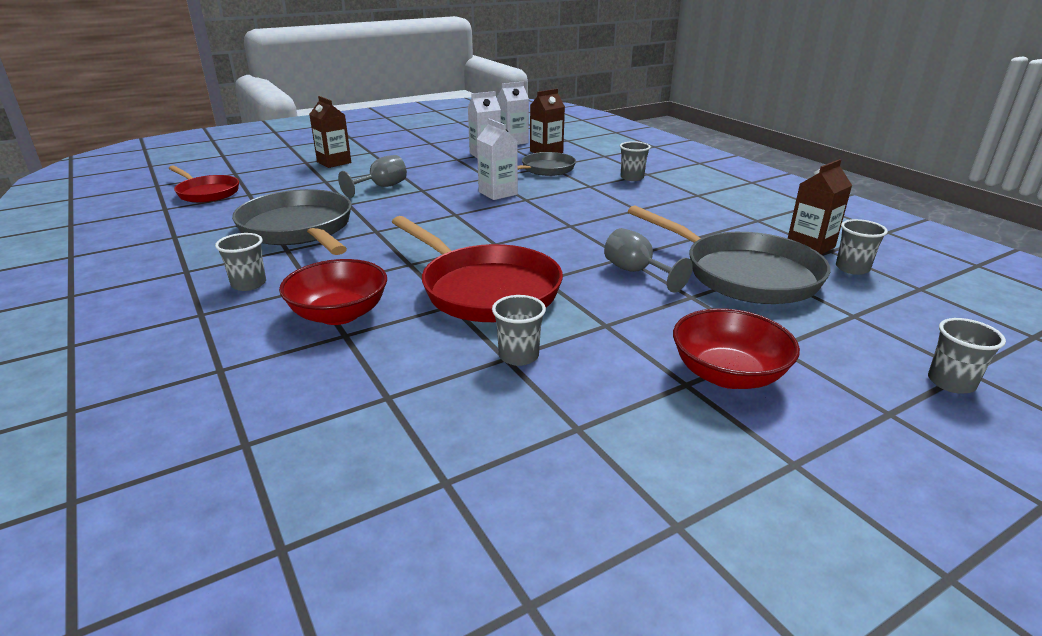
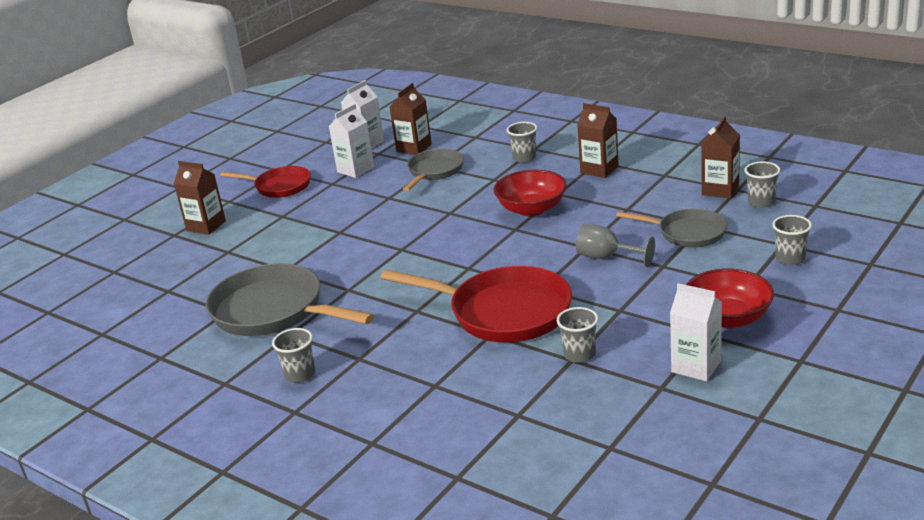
camera: 20 degrees left, 0 degrees up
(206, 193) = (119, 303): red pan -> red pan (279, 186)
(339, 314) = (410, 372): red bowl -> red bowl (531, 209)
(381, 187) = (295, 241): grey goblet -> none
(498, 193) = (417, 213): white carton -> white carton (696, 366)
(694, 201) = (599, 170): none -> brown carton
(744, 274) = (687, 233): grey pan -> grey pan, size x0.60
(951, 382) = (863, 275): grey cup -> grey cup (790, 259)

